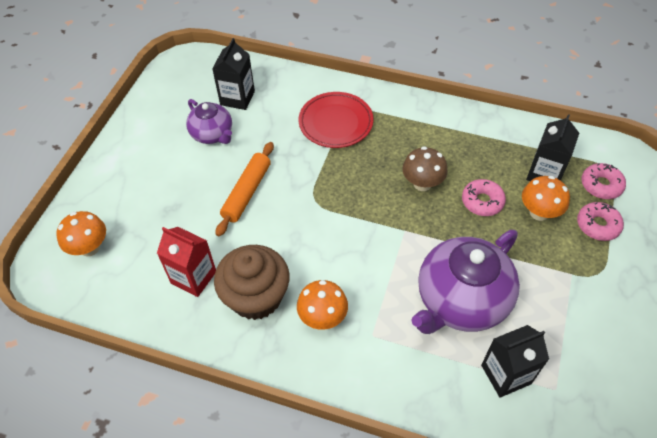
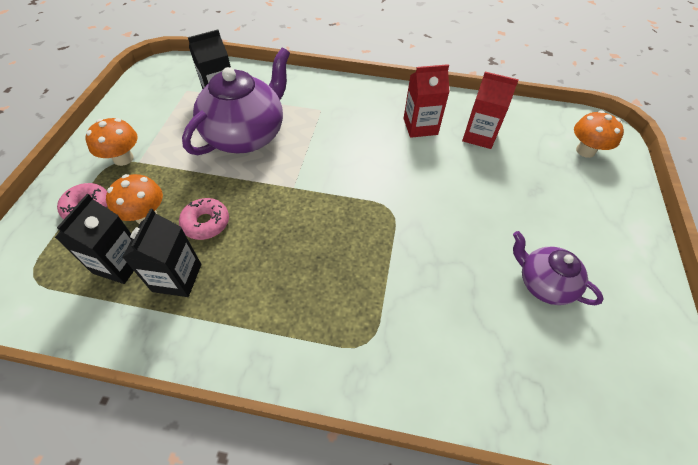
camera: 170 degrees right, 0 degrees up
(237, 98) = (542, 351): black carton -> black carton (177, 277)
(247, 192) = (466, 212): orange rolling pin -> none
(256, 297) = (420, 126): brown cupcake -> red carton
(323, 317) = (361, 117): orange mushroom -> orange mushroom (123, 158)
(336, 123) = (387, 318): red plate -> none
(422, 183) = (271, 238): brown mushroom -> none
(601, 185) = (56, 254): pink donut -> none

